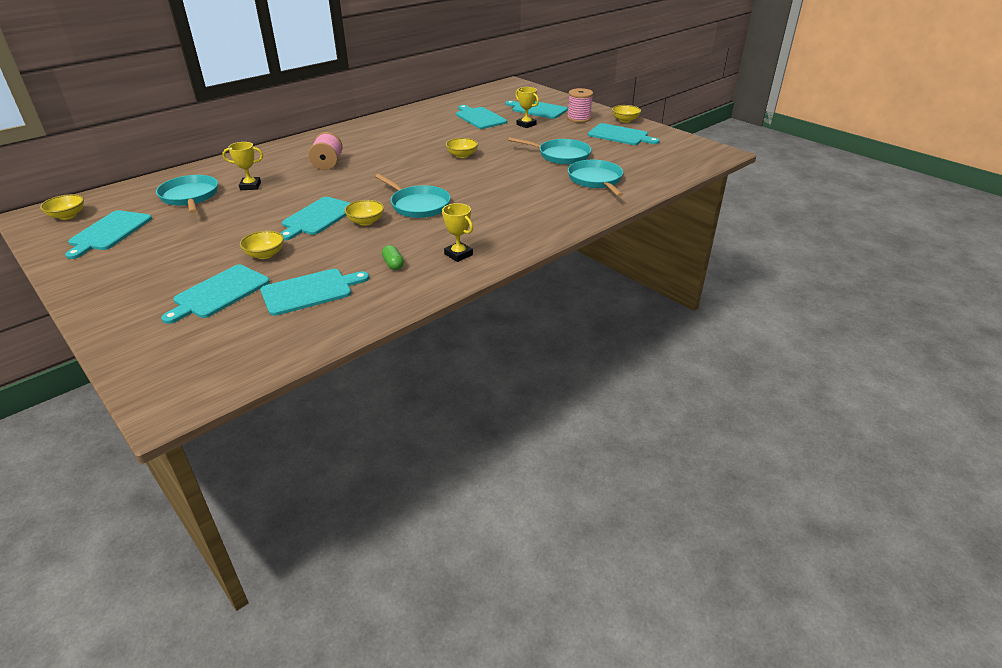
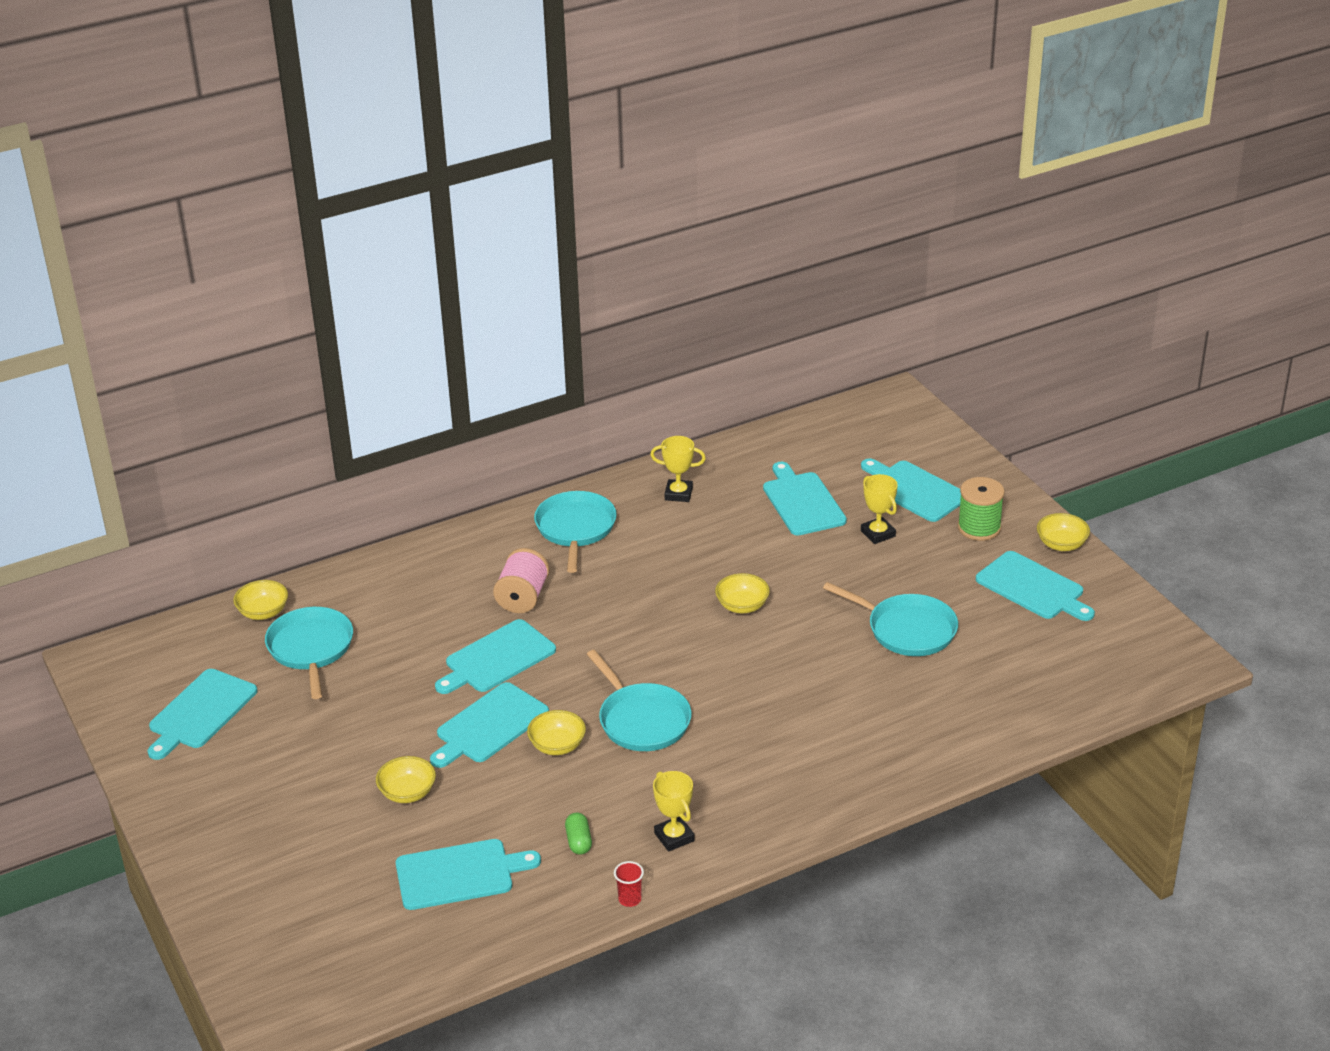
camera: 15 degrees right, 0 degrees up
(67, 216) = (143, 667): yellow bowl -> yellow bowl (263, 612)
(219, 293) = (342, 857): turquoise cutting board -> turquoise cutting board (497, 658)
(250, 186) = (399, 637): yellow trophy -> yellow trophy (678, 494)
(439, 289) = (629, 899): none -> red cup
(579, 118) = (979, 528): pink spool -> green spool
(596, 180) = (940, 702): turquoise pan -> turquoise pan (575, 529)

